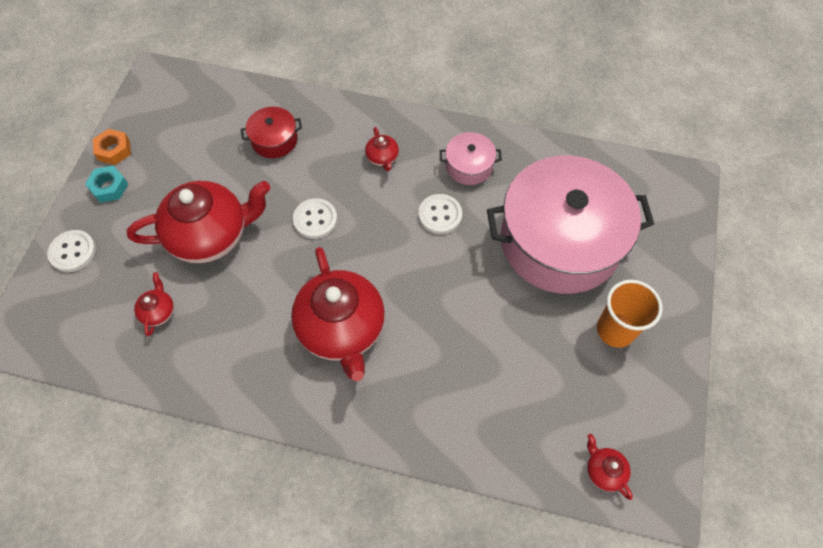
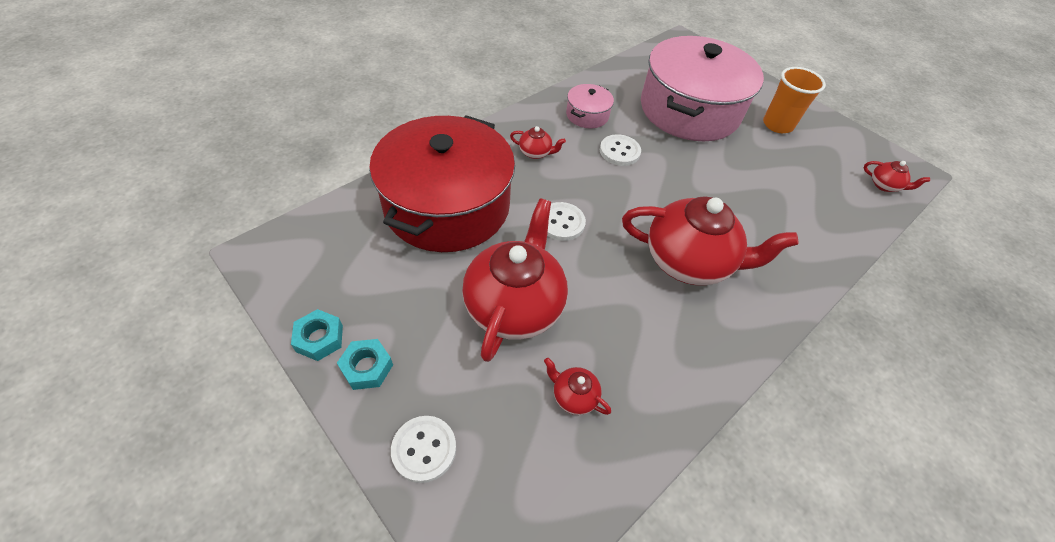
camera: 60 degrees left, 10 degrees down
(114, 150) = (319, 338): orange nut -> turquoise nut
(274, 140) = (447, 206): red pot -> red pot, size x2.41
(604, 471) = (884, 185): red teapot -> red teapot turned 150 degrees counterclockwise

